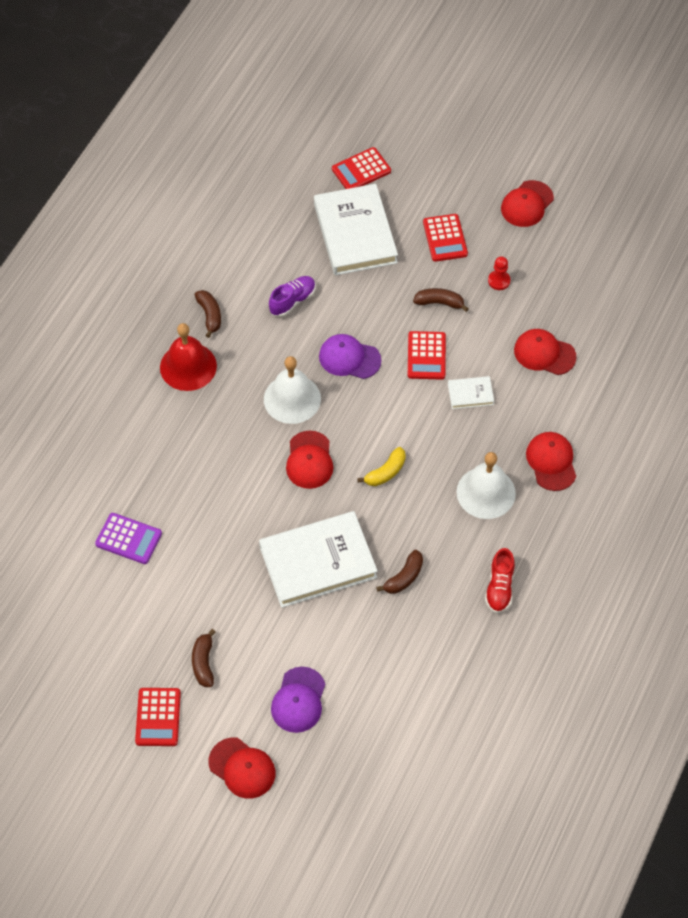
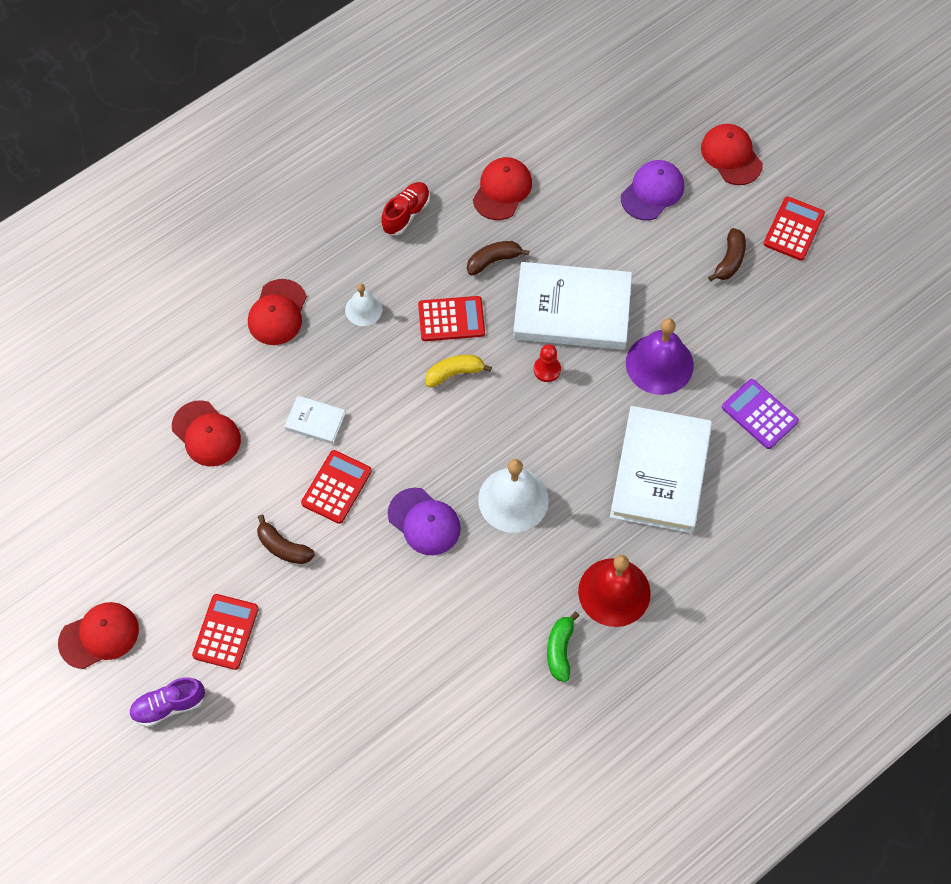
camera: 155 degrees left, 5 degrees up
(210, 315) = (560, 650): brown banana -> green banana
(226, 547) = (659, 364): none -> purple bell
(292, 301) = (452, 626): purple shoe -> purple shoe (168, 706)
(309, 460) = (528, 420): red cap -> red cap (502, 190)
(355, 233) = (329, 688): white book -> white book (660, 472)
(361, 170) = (270, 783): red calculator -> red calculator (451, 319)
(486, 492) = (363, 309): white bell -> white bell, size x0.56
(499, 281) = (198, 546): red pawn -> red pawn (547, 369)

